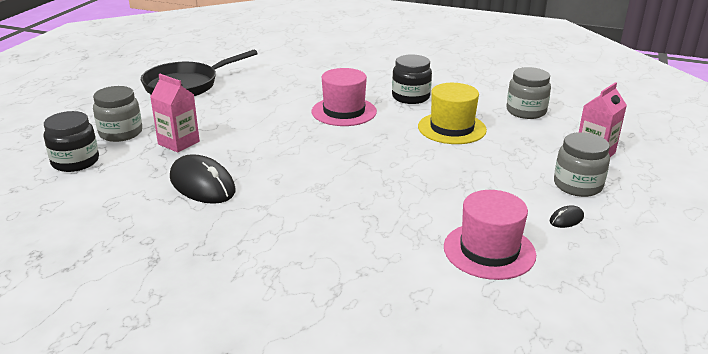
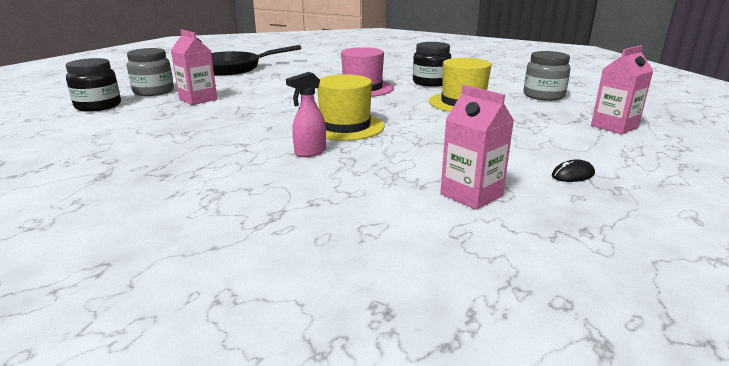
camera: 10 degrees right, 5 degrees down
(202, 184) = (196, 126): black mouse -> none
(332, 212) = (309, 152): none -> pink spray bottle
(350, 173) = (345, 126): none -> yellow hat
(489, 250) = (471, 195): pink hat -> pink carton
(577, 185) = (591, 149): grey jar -> none

